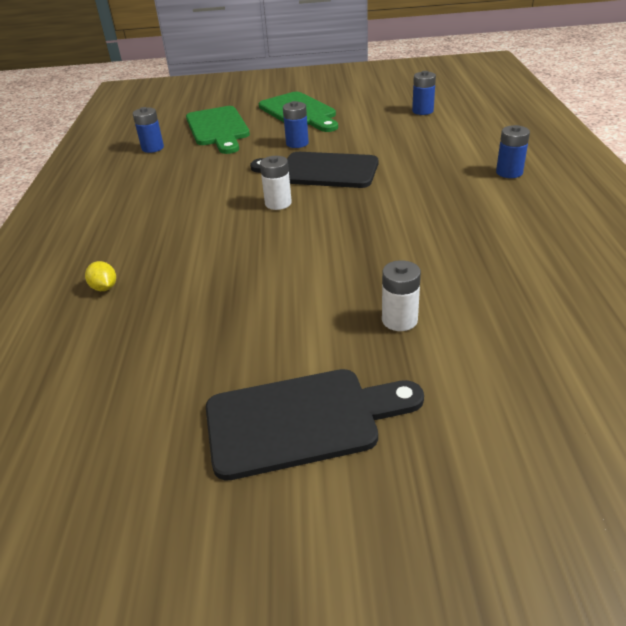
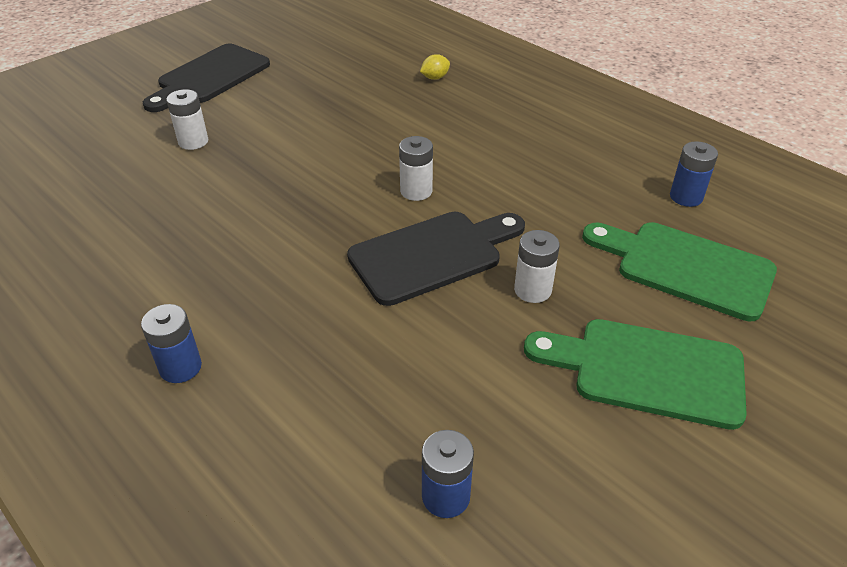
camera: 135 degrees right, 5 degrees up
(104, 288) = (435, 78): yellow lemon -> yellow lemon turned 45 degrees counterclockwise
(297, 143) = (532, 290): blue battery -> white battery

